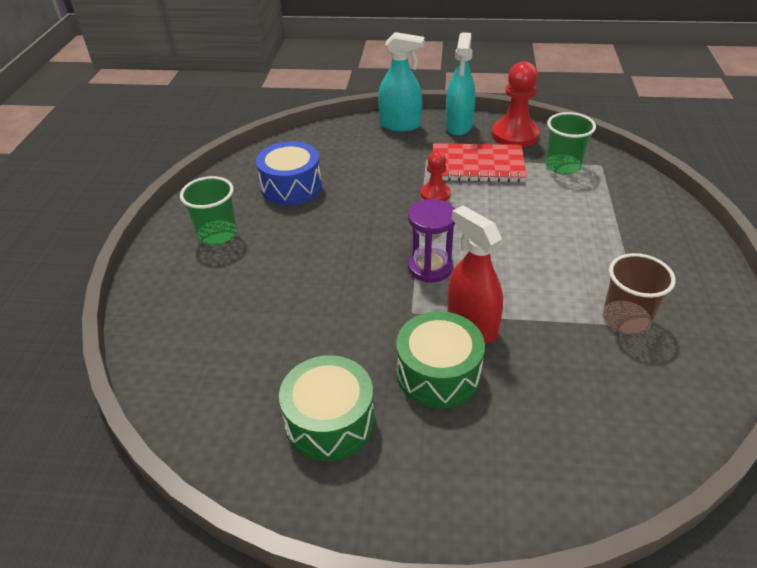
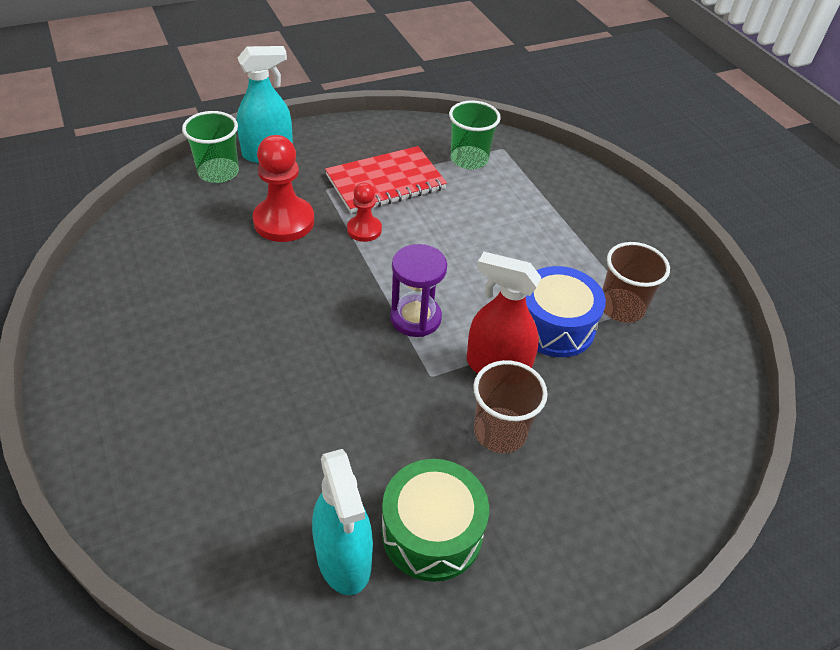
camera: 35 degrees left, 5 degrees up
(217, 234) = (140, 364): green cup -> green cup (218, 172)
(291, 186) = (191, 270): blue drum -> blue drum (554, 326)
(438, 373) = (500, 432): green drum -> brown cup
(459, 126) = (334, 138): turquoise spray bottle -> turquoise spray bottle (344, 558)
(514, 135) = (400, 135): red pawn -> red pawn (284, 221)

